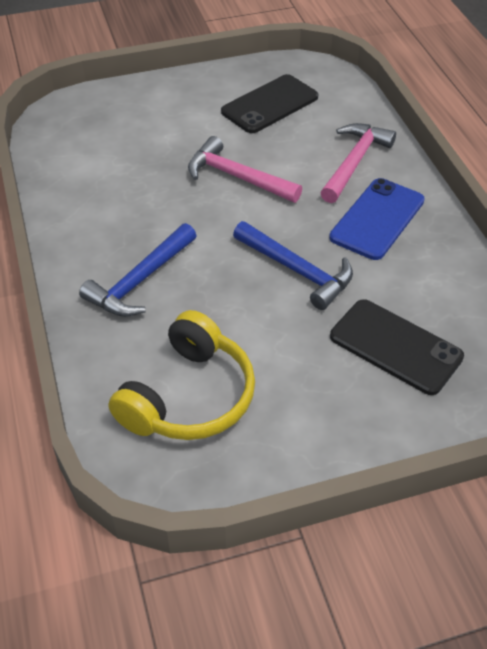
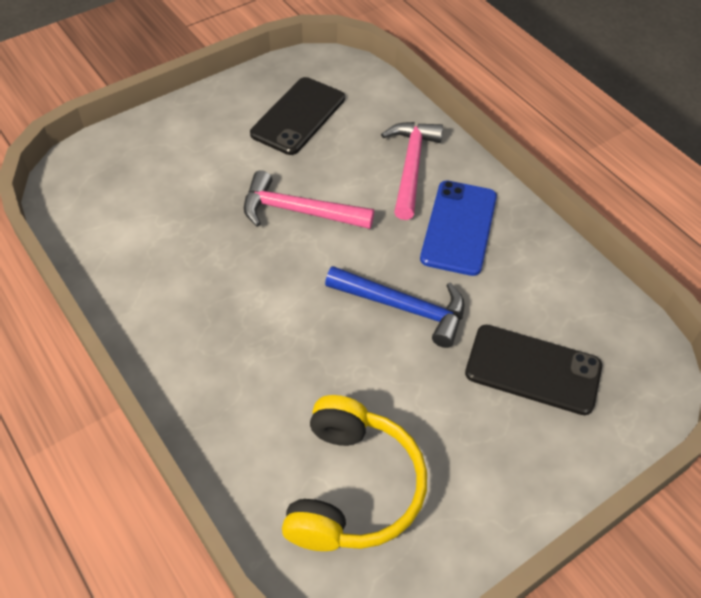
camera: 20 degrees left, 5 degrees up
(140, 280) = (245, 362): blue hammer -> none

